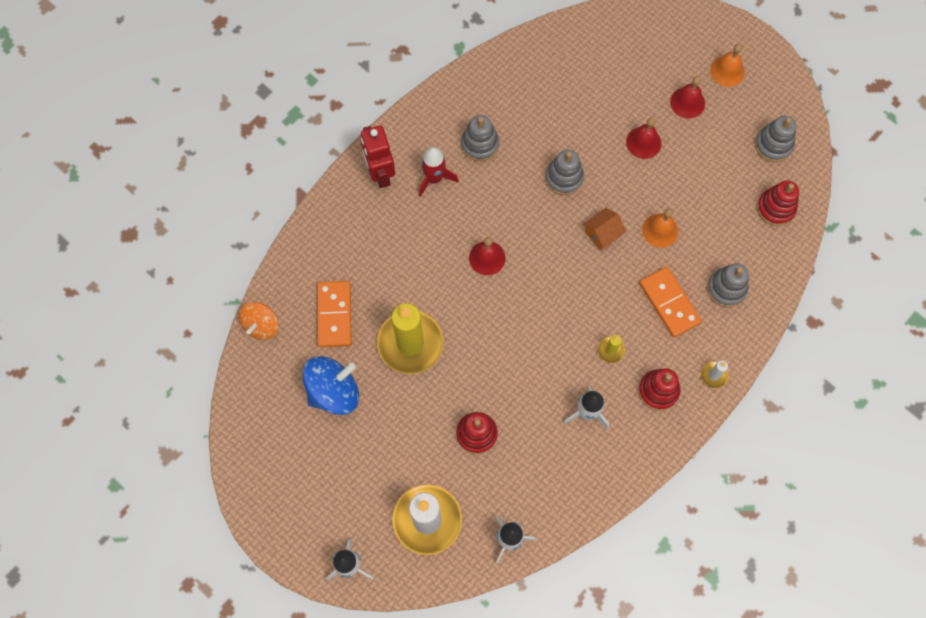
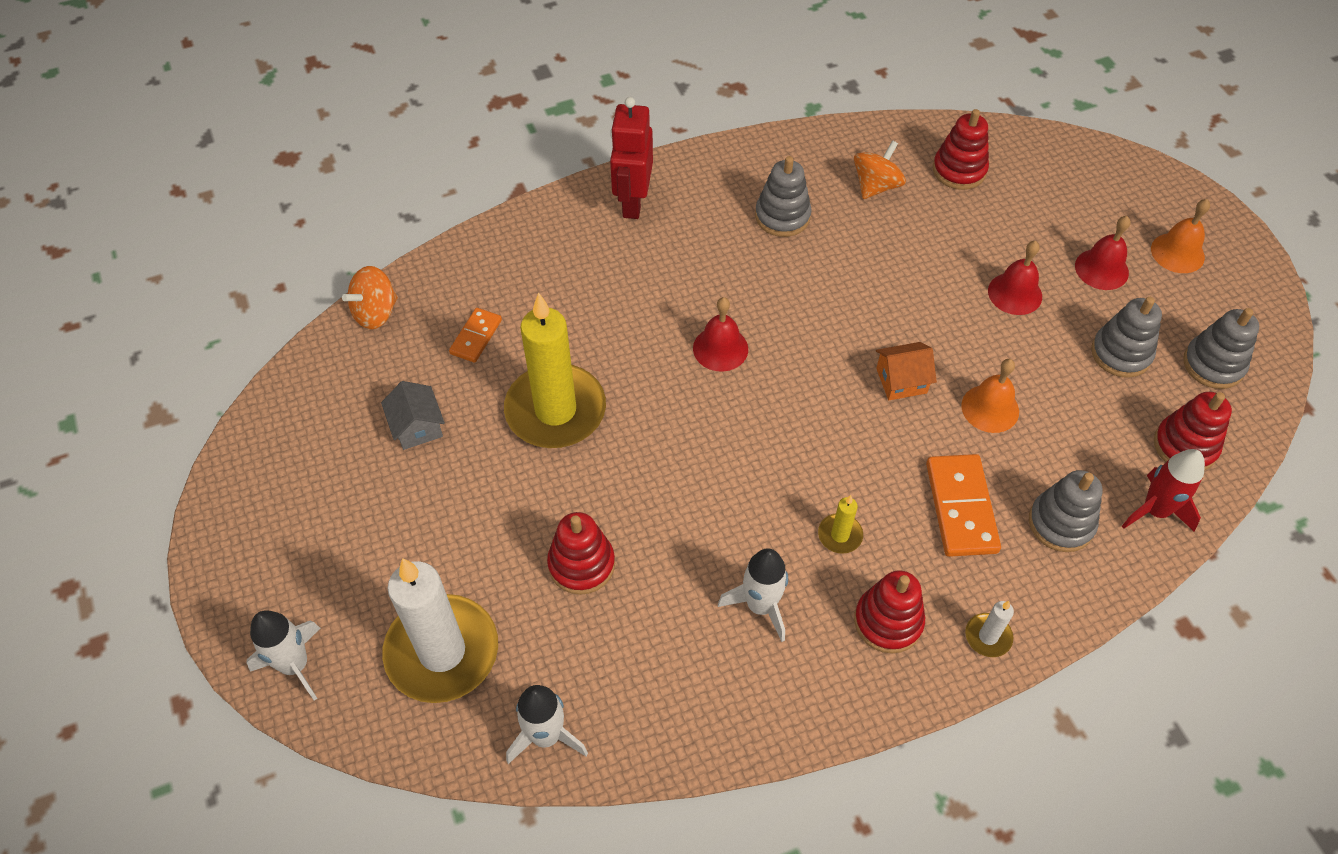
camera: 25 degrees right, 15 degrees down
(333, 391) = (417, 427): blue spinning top -> grey house
(334, 315) = (476, 337): orange domino -> orange domino, size x0.60
(434, 178) = (700, 232): red rocket -> red rocket (1155, 510)
(527, 96) = (876, 186): none -> orange spinning top
(564, 178) = (879, 294): grey stacking toy -> grey stacking toy (1121, 353)
(574, 61) = (959, 170): none -> red stacking toy

